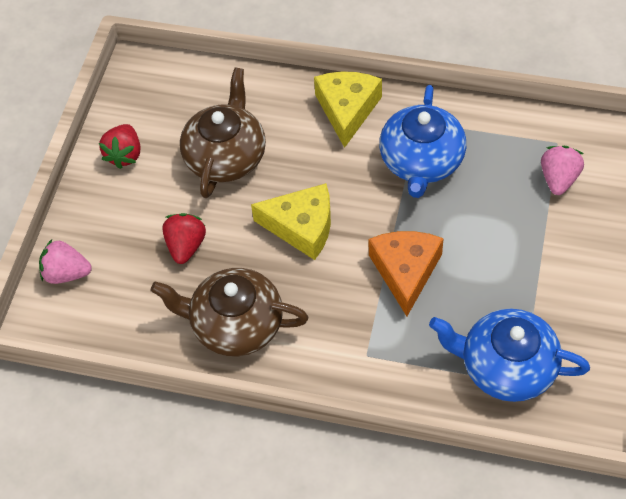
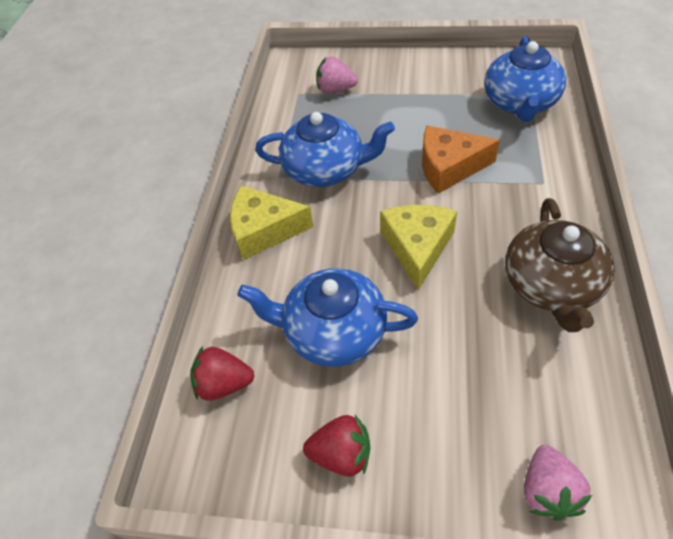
camera: 95 degrees left, 5 degrees down
(186, 246) = (467, 351): red strawberry -> red strawberry (224, 384)
(226, 156) = (333, 331): brown teapot -> blue teapot

